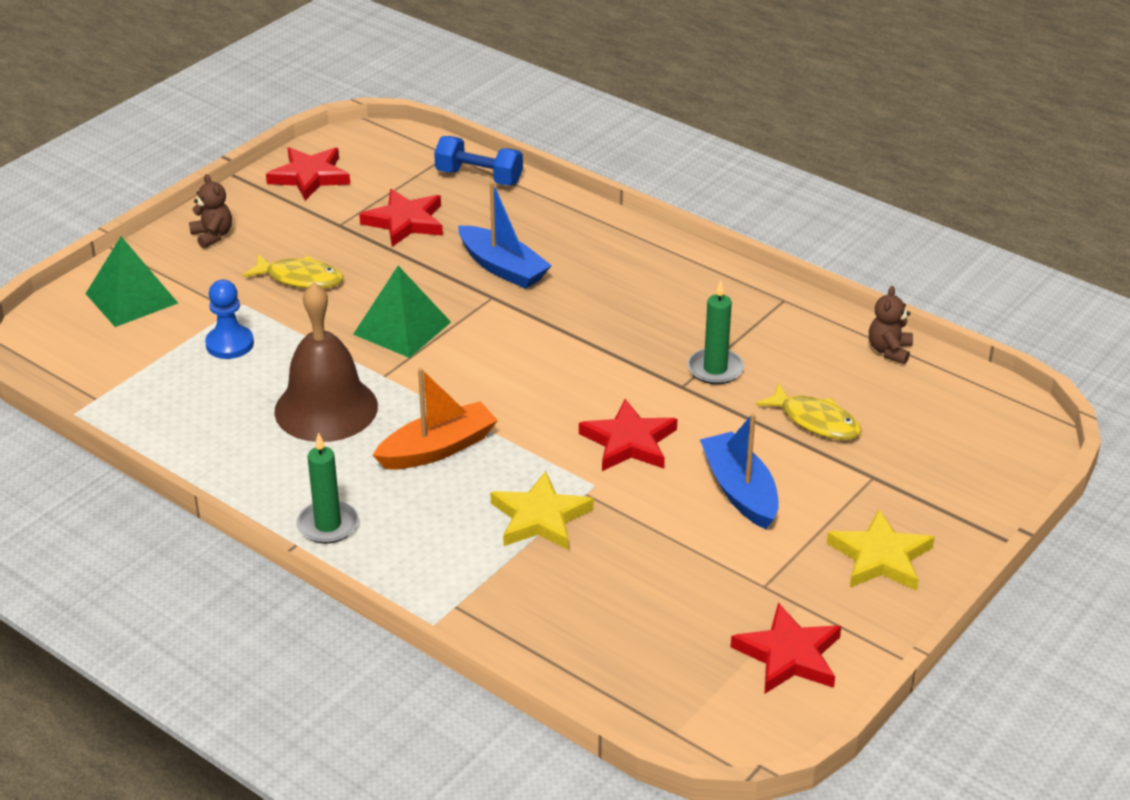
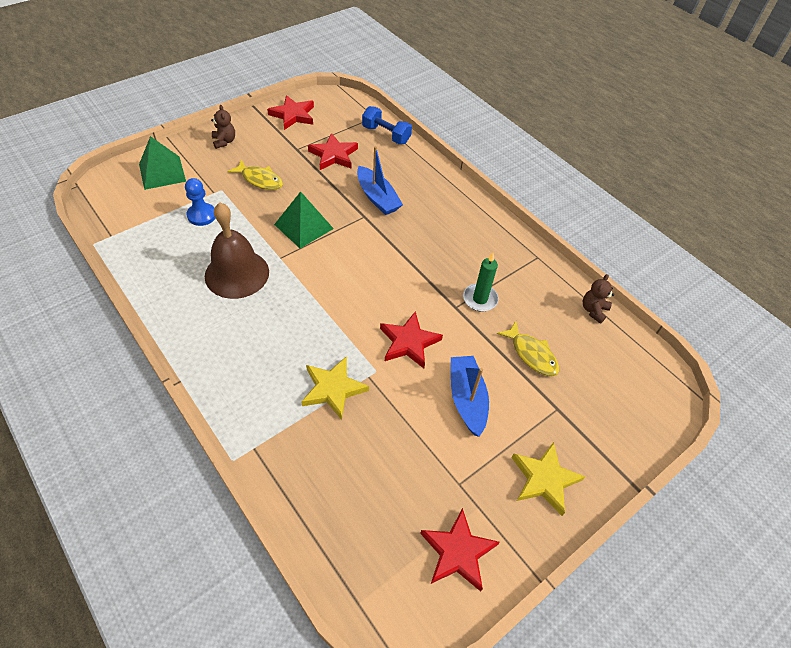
camera: 10 degrees right, 15 degrees up
(328, 525) = (201, 362): green candle -> none
(438, 449) = (290, 319): orange boat -> none

